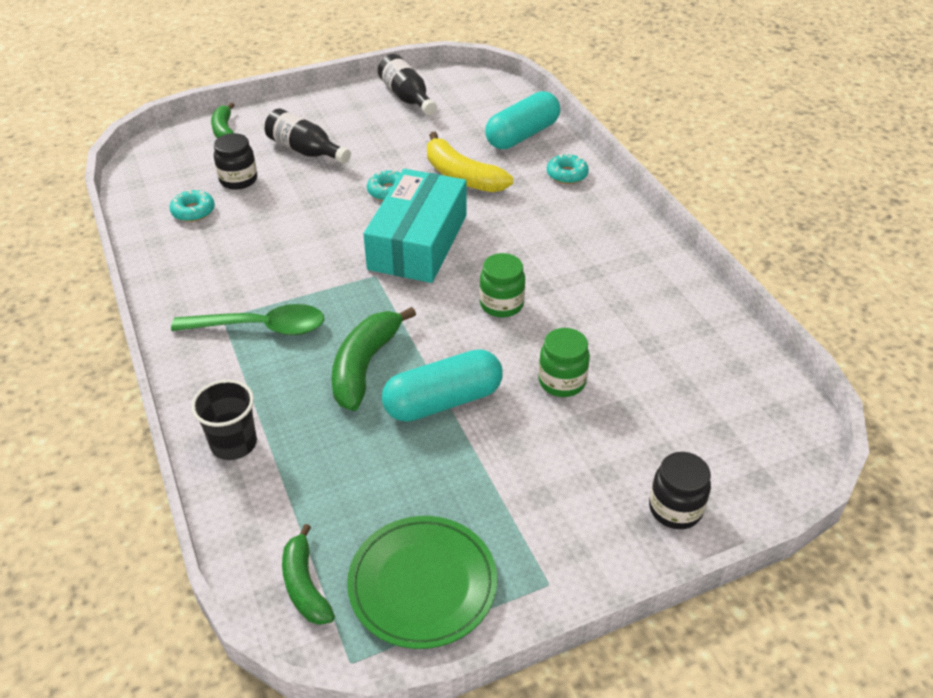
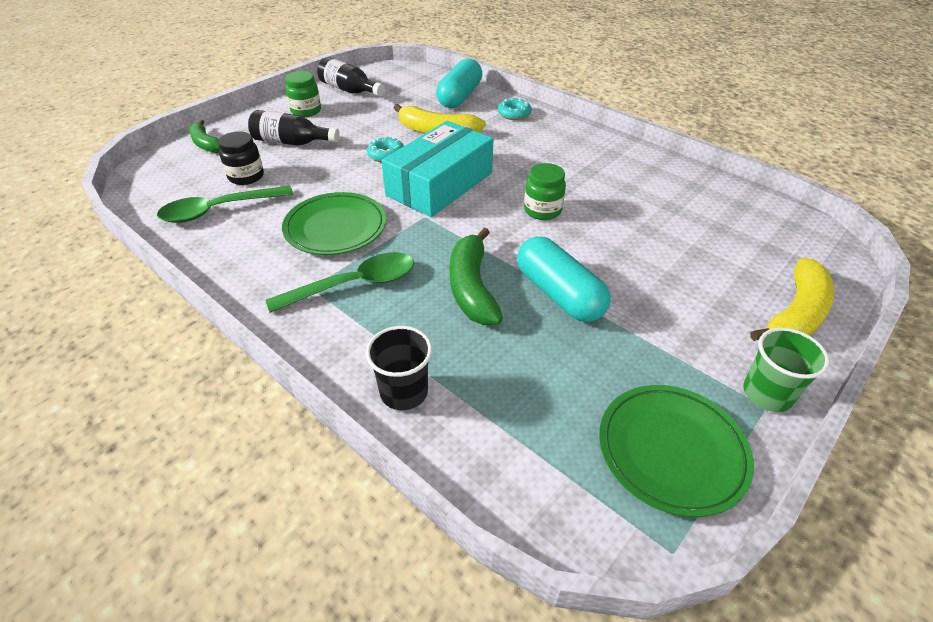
camera: 25 degrees left, 0 degrees up
(193, 211) = (219, 210): turquoise donut -> green spoon
(283, 262) = (335, 228): none -> green plate
(305, 585) = (573, 497): green banana -> none
(418, 242) = (440, 184): turquoise box -> turquoise box turned 45 degrees clockwise
(443, 401) = (559, 294): turquoise capsule -> turquoise capsule turned 75 degrees counterclockwise
(562, 381) = (635, 251): green jar -> green jar (306, 111)
(563, 572) = (767, 394): none -> green cup
(675, 509) = (796, 314): black jar -> yellow banana

